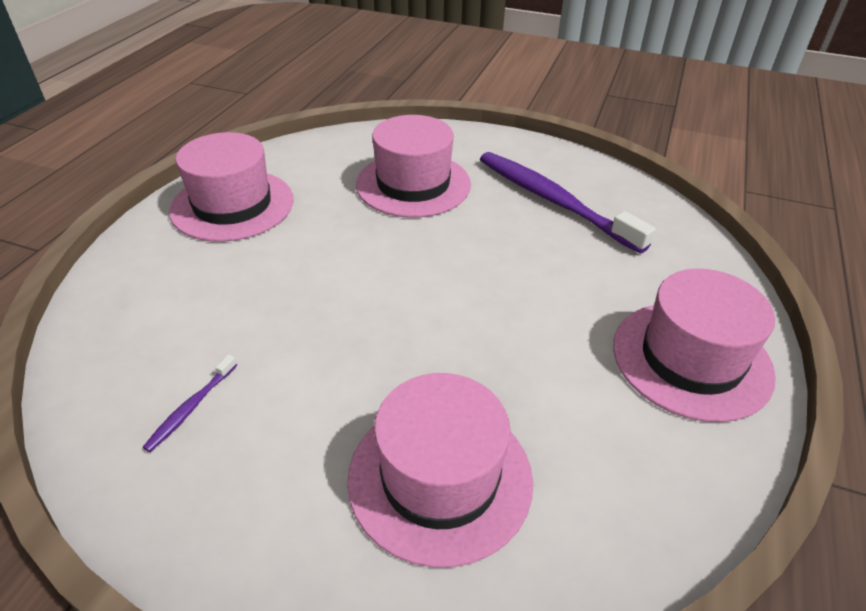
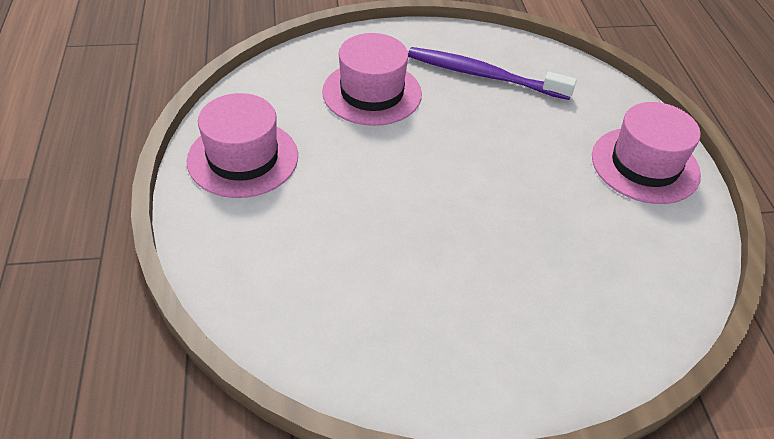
camera: 30 degrees left, 5 degrees up
(191, 407) = (369, 322): purple toothbrush -> none
(440, 477) = (562, 297): pink hat -> none

